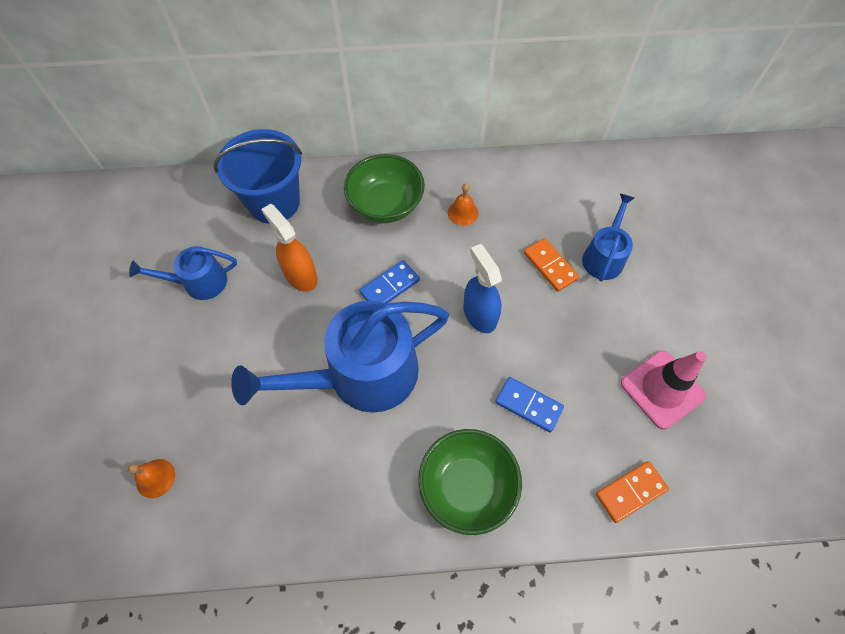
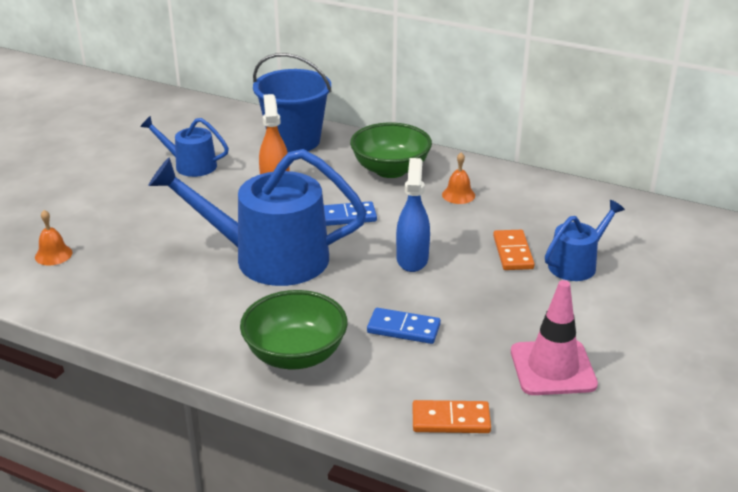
camera: 30 degrees right, 30 degrees down
(528, 405) = (403, 328): blue domino -> blue domino turned 45 degrees counterclockwise

